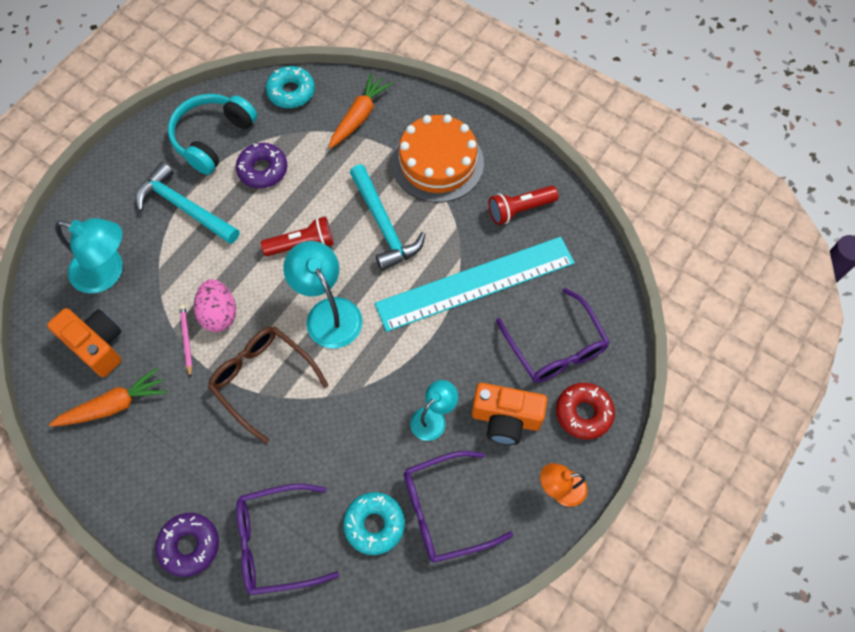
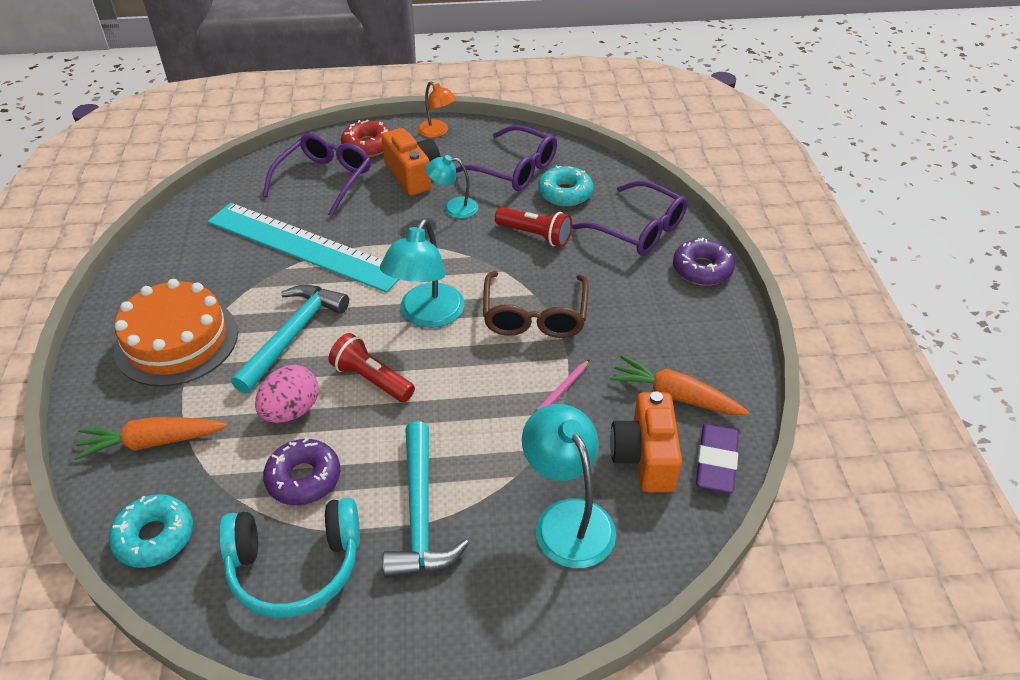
camera: 130 degrees left, 20 degrees down
(52, 382) = (716, 462): none -> purple eraser
(219, 314) = (509, 388): pink egg -> pink egg (291, 411)
(520, 209) = (195, 259): red flashlight -> red flashlight (535, 235)

